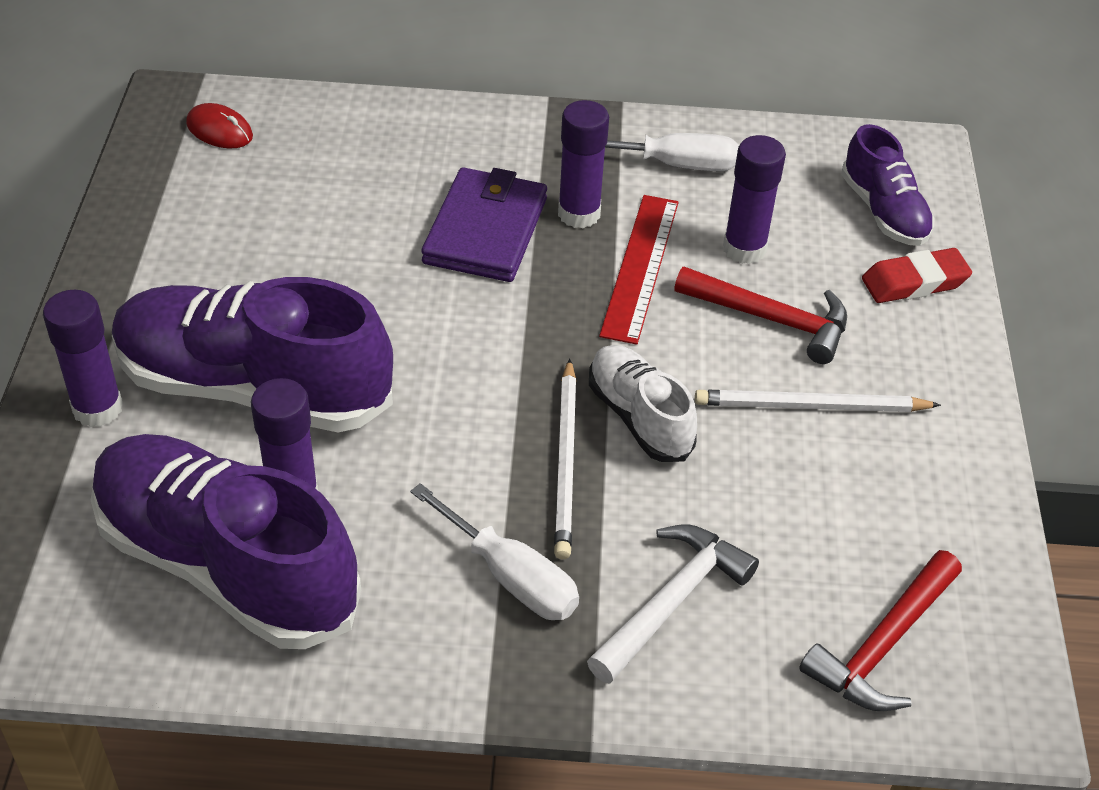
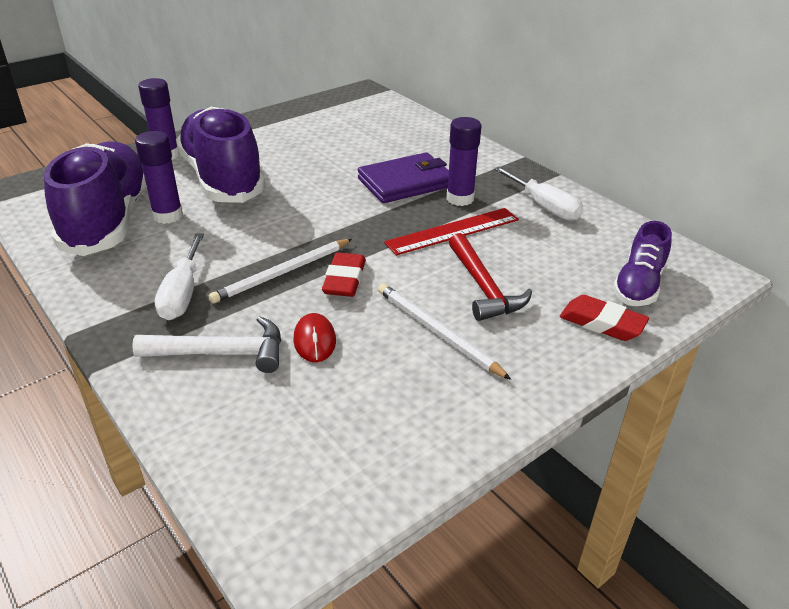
camera: 50 degrees right, 10 degrees down
(219, 130) = (362, 105): red mouse -> red mouse (314, 340)
(639, 417) = (344, 280): white shoe -> red eraser
(744, 249) = (521, 254): purple glue stick -> none
(883, 645) = (277, 454): red hammer -> none

